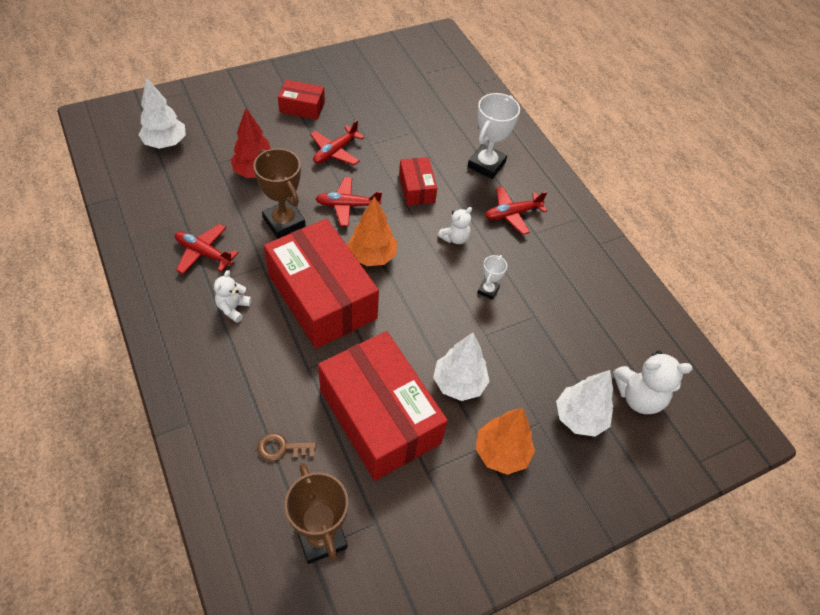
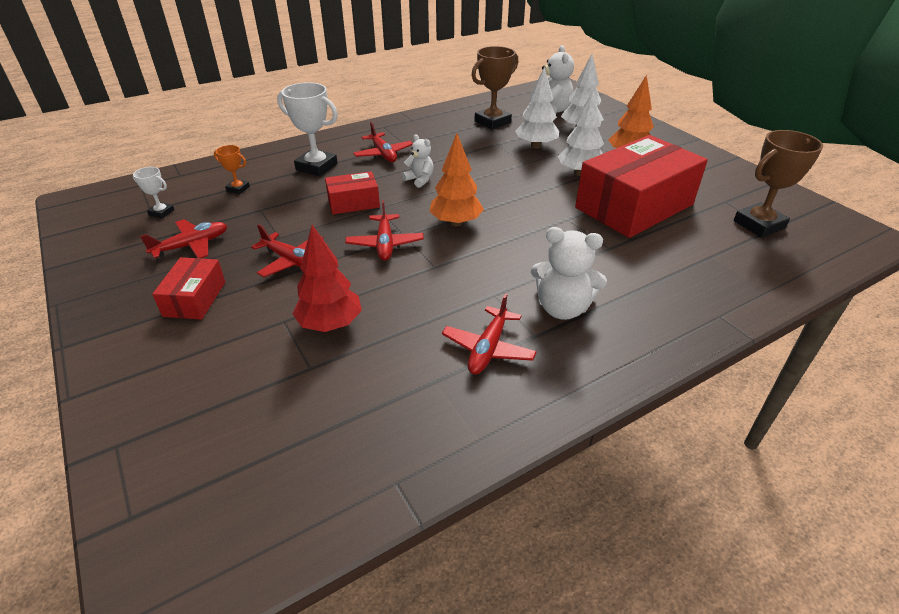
camera: 90 degrees left, 15 degrees down
(166, 143) = (259, 443): white tree -> white tree (535, 146)
(233, 308) = (562, 308): white teddy bear -> white teddy bear, size x1.66
(282, 448) = (701, 253): brown key -> none
(284, 222) = (420, 287): brown trophy -> brown trophy (492, 122)
(322, 297) = (520, 248): red box -> none
(367, 99) = (191, 245): none -> red plane
(449, 117) = (238, 189): none -> orange trophy
(488, 290) = (477, 163): white trophy -> white trophy (161, 212)

